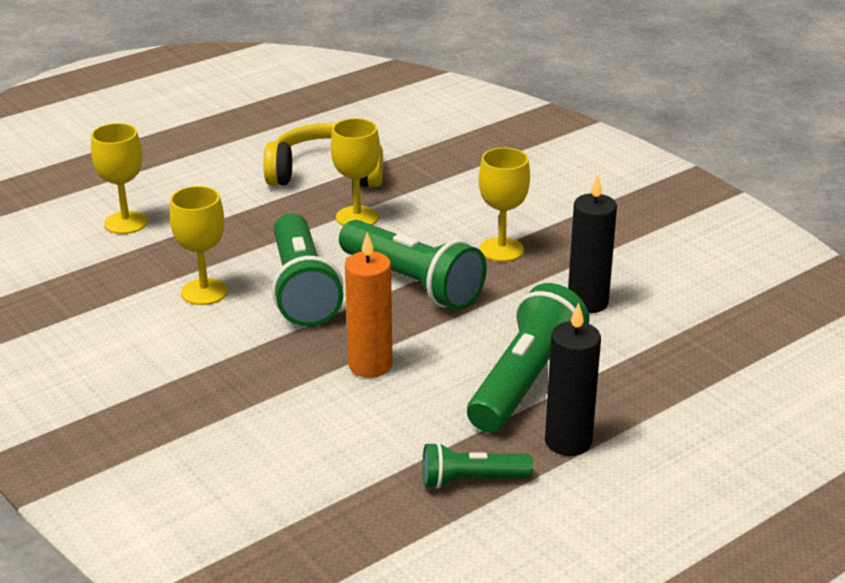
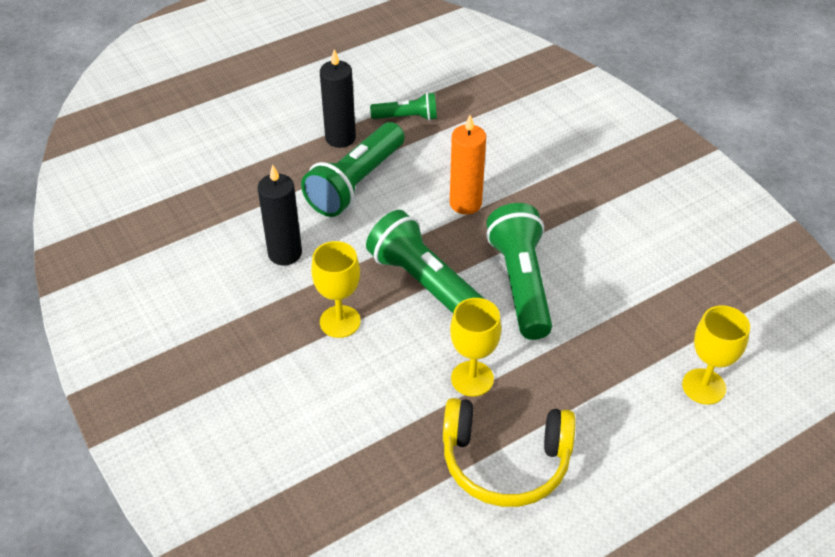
camera: 175 degrees left, 15 degrees up
(204, 292) = (604, 286): yellow goblet -> none

